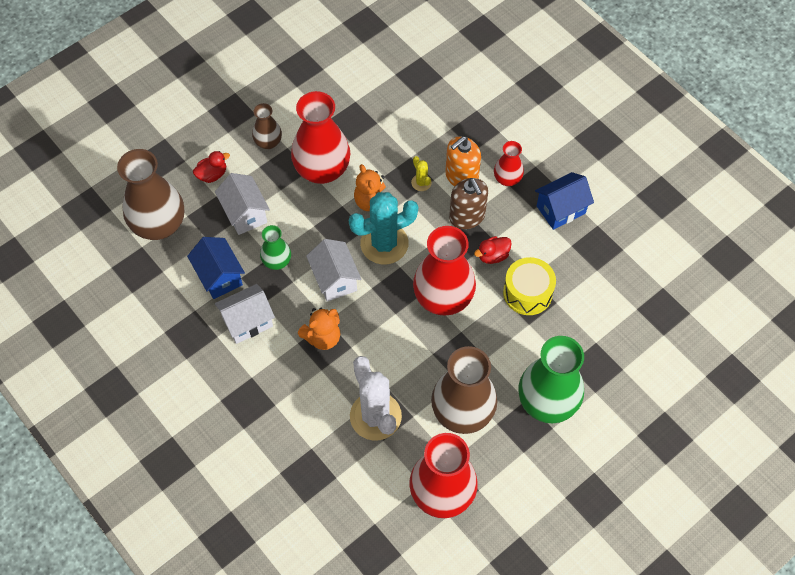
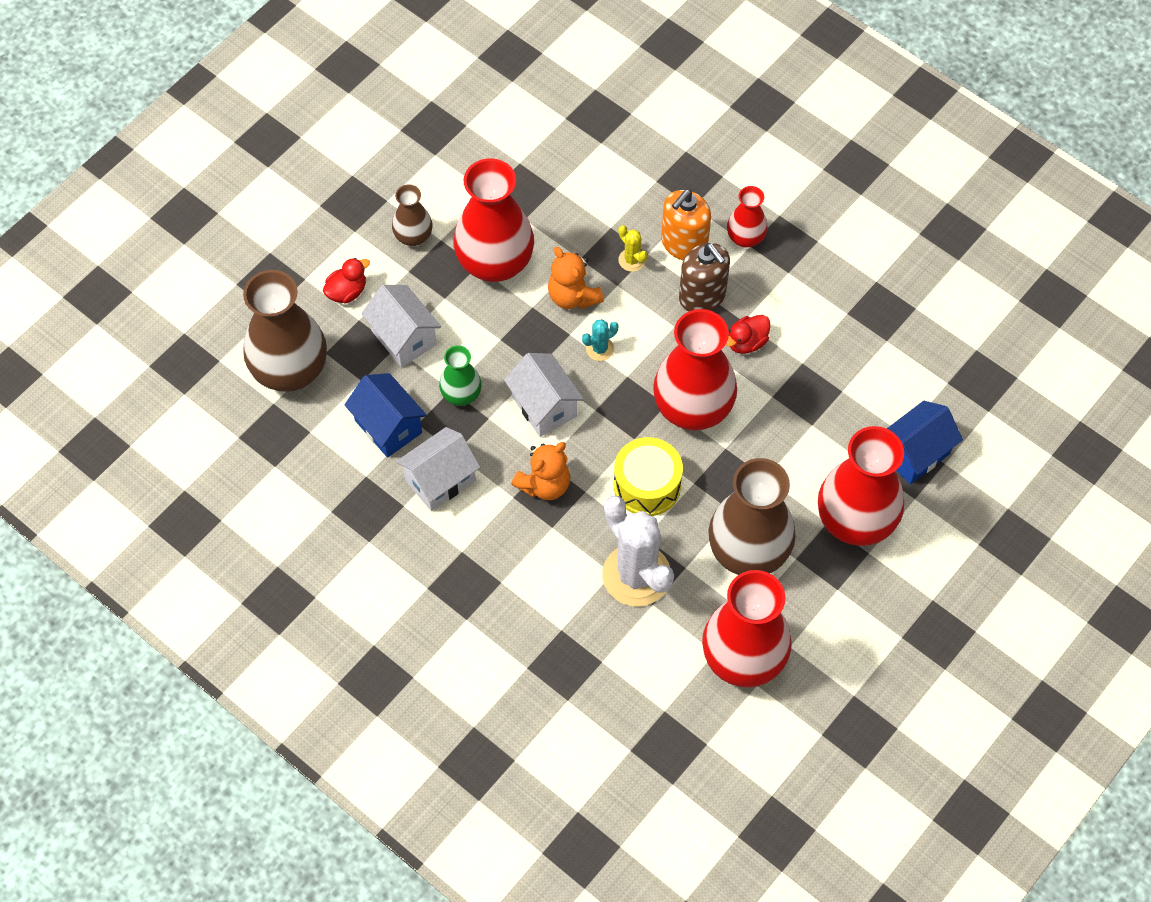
camera: 10 degrees left, 0 degrees up
(384, 243) = (600, 349): turquoise cactus -> turquoise cactus, size x0.43
(527, 293) = (802, 384): yellow drum -> yellow drum (647, 485)
(547, 402) = (855, 521): green vase -> red vase
(561, 209) = (824, 268): blue house -> blue house (915, 454)

